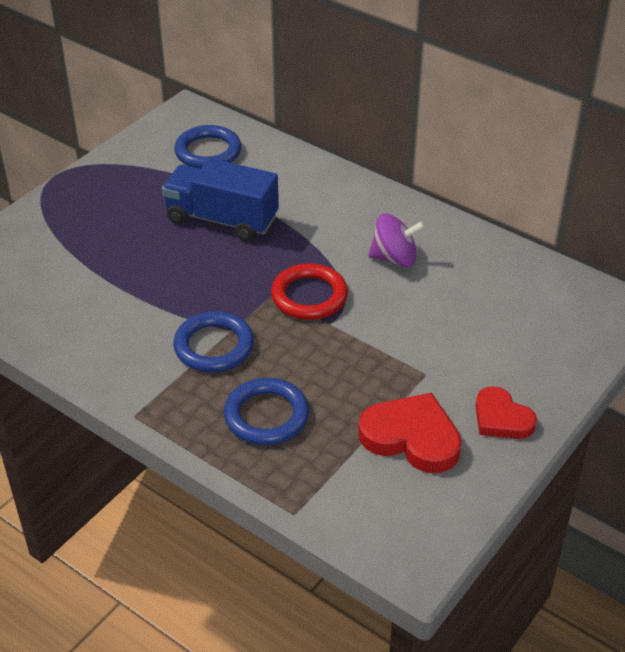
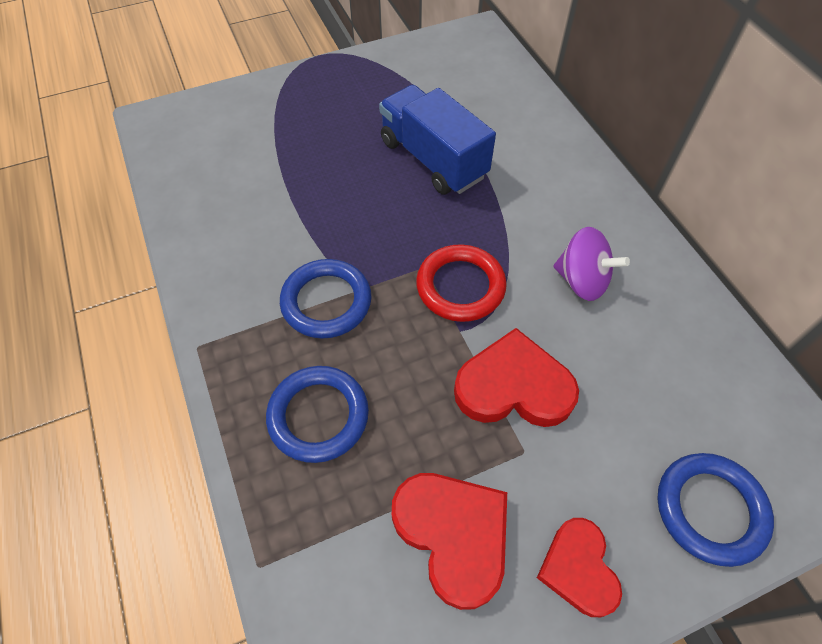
camera: 30 degrees right, 15 degrees up
(208, 152) = (469, 81): blue ring -> blue ring (710, 510)
(392, 341) = (513, 387): none -> red heart

